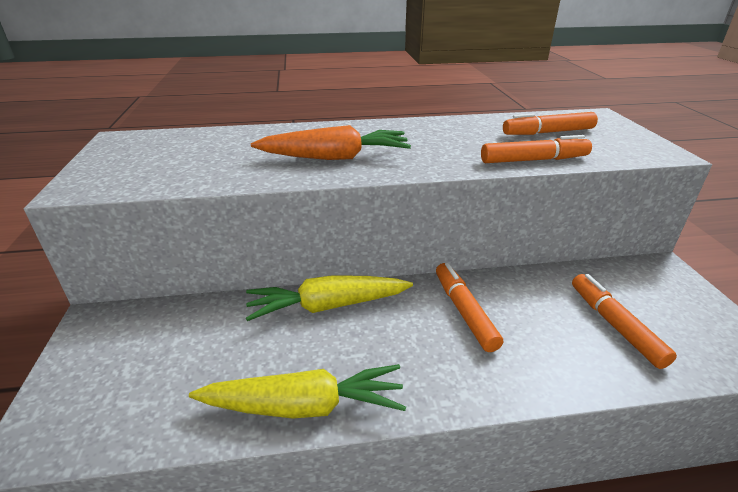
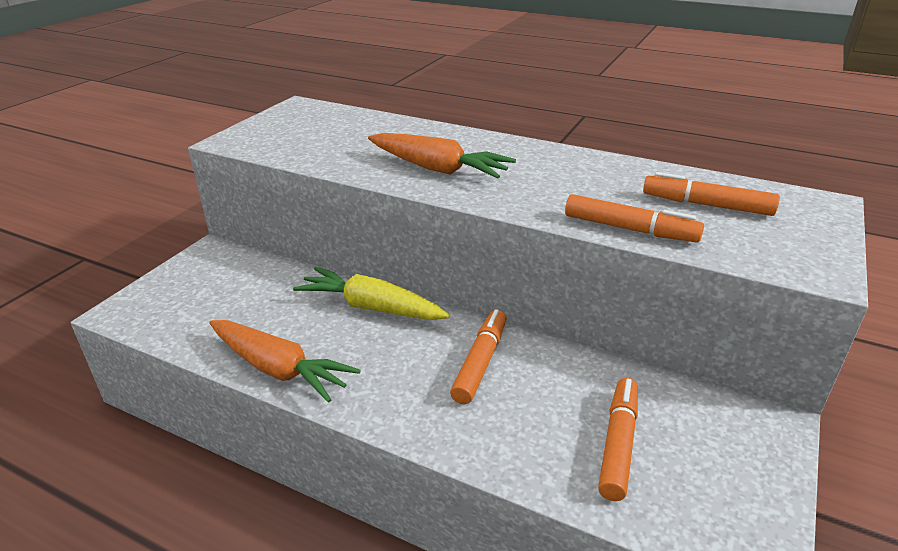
camera: 35 degrees right, 0 degrees up
(305, 406) = (279, 369): yellow carrot -> orange carrot

